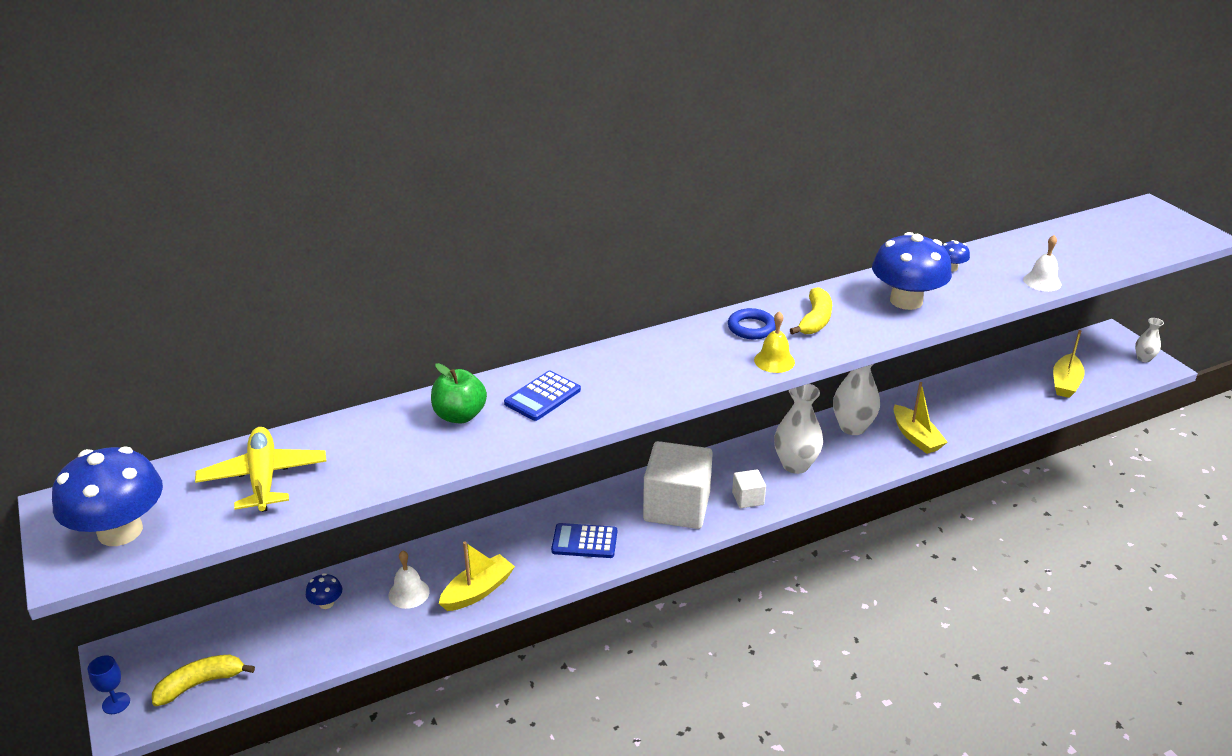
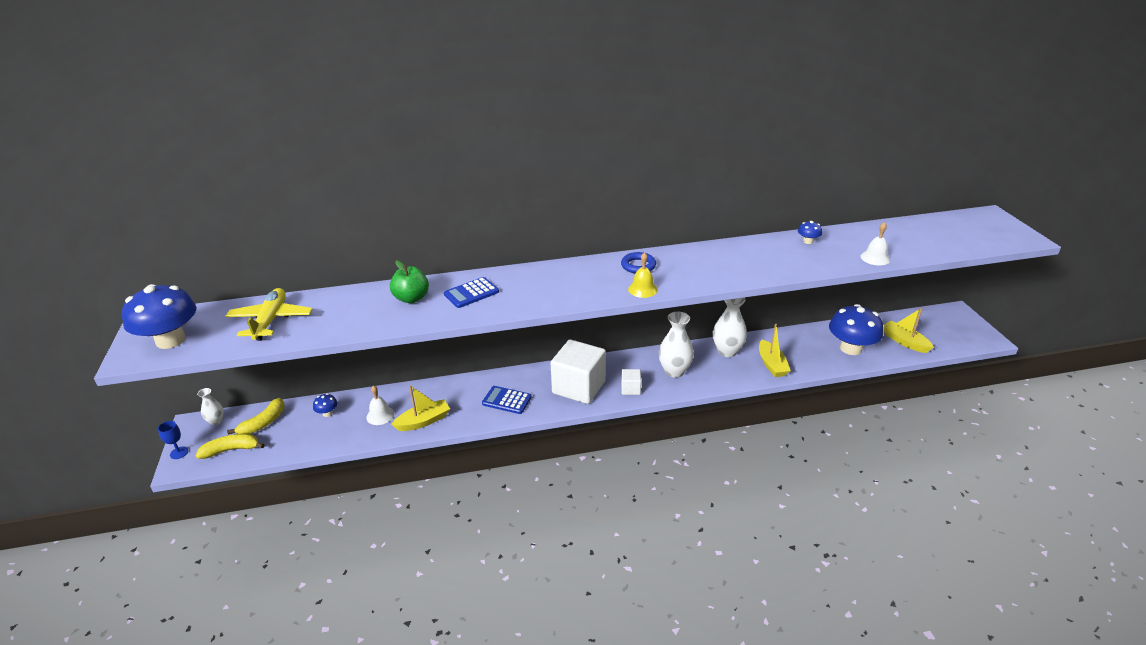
camera: 15 degrees right, 0 degrees up
(815, 320) = (687, 266): yellow banana -> yellow banana (263, 423)
(906, 301) = (761, 260): blue mushroom -> blue mushroom (850, 348)
(1065, 383) = (904, 342): yellow boat -> yellow boat turned 105 degrees clockwise
(1143, 358) = (976, 332): white vase -> white vase (216, 421)

